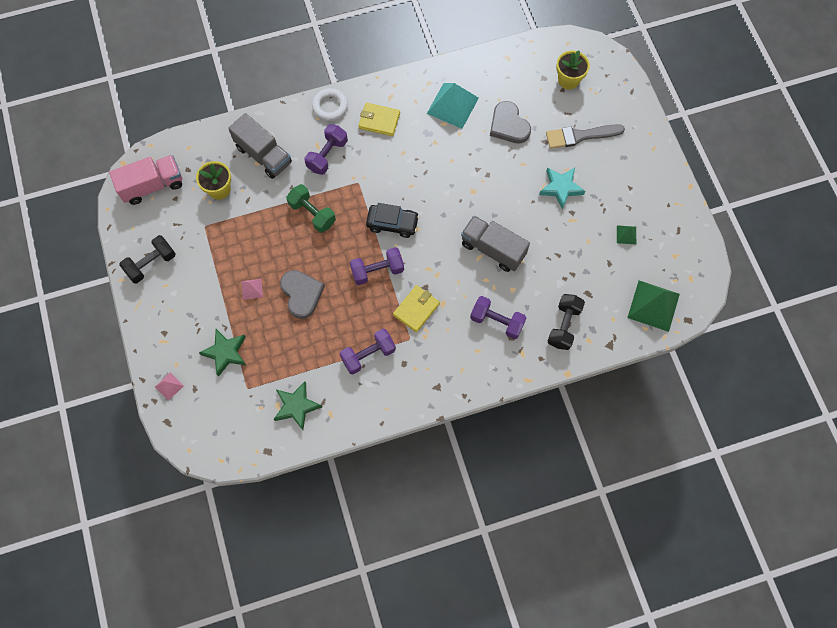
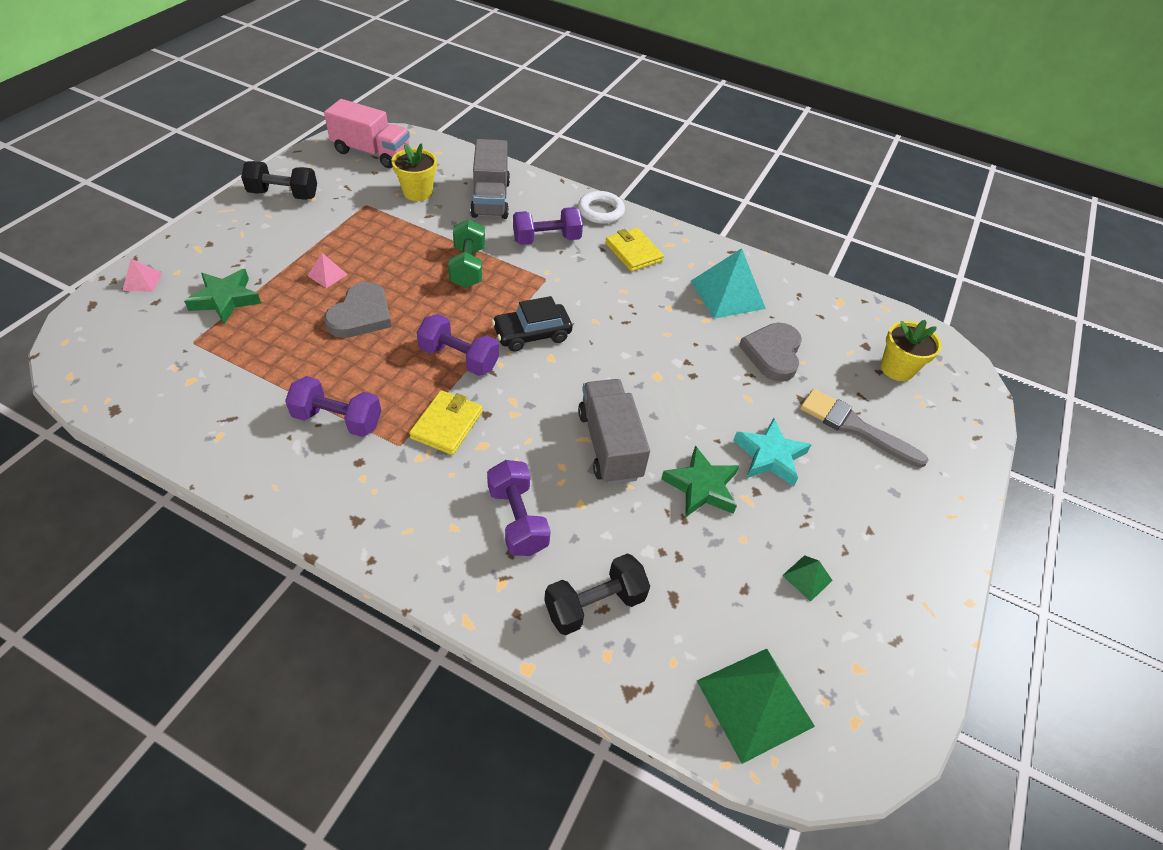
camera: 40 degrees right, 20 degrees down
(296, 406) = (203, 398): green star -> green star (701, 487)
(392, 223) = (532, 334): black car -> black car turned 105 degrees clockwise
(416, 309) = (447, 425): yellow wallet -> yellow wallet turned 60 degrees counterclockwise

